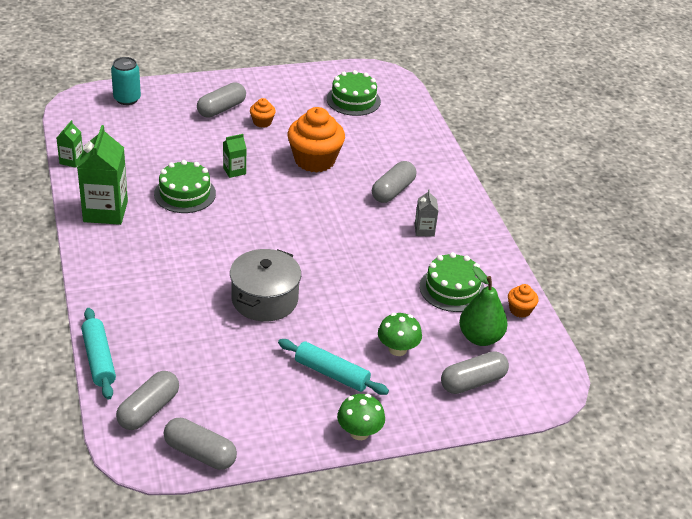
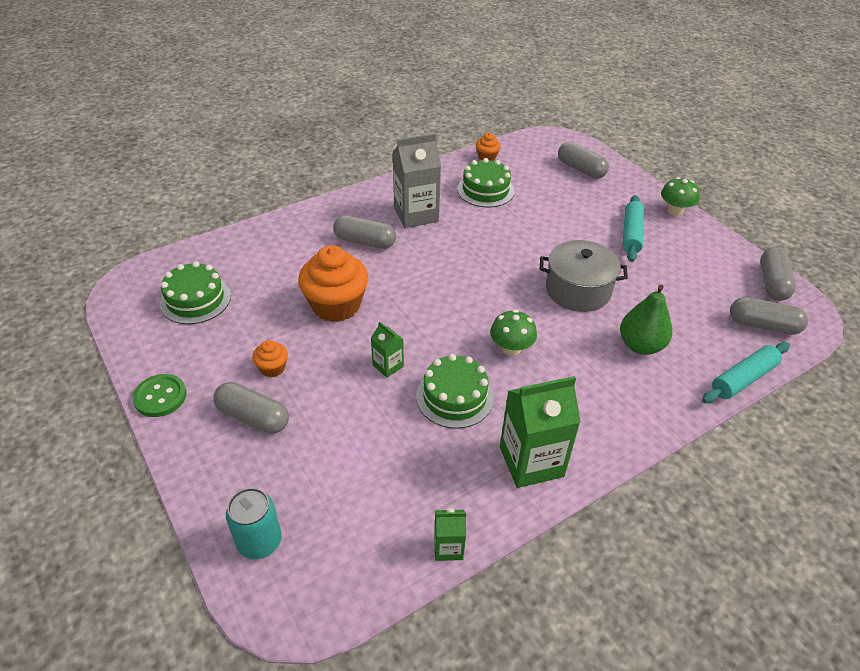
camera: 105 degrees left, 5 degrees up
(261, 78) = (160, 397): none -> green button
(397, 349) = (576, 206): green mushroom -> green mushroom (511, 348)
(424, 230) = (416, 214): grey carton -> grey carton, size x2.01
(480, 337) = (532, 171): green pear -> green pear (640, 345)

